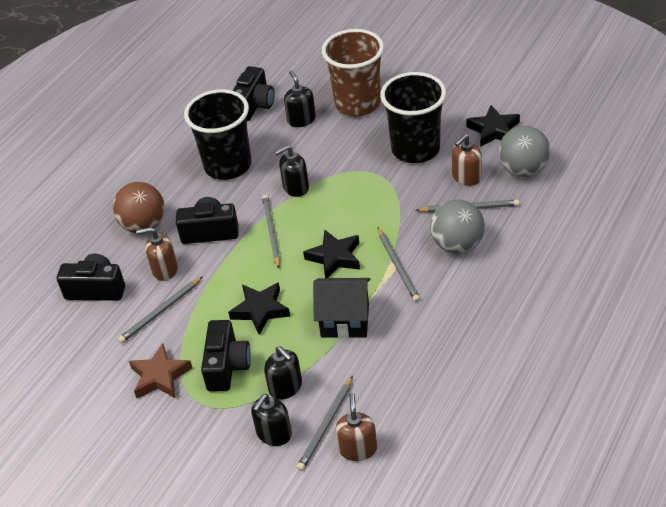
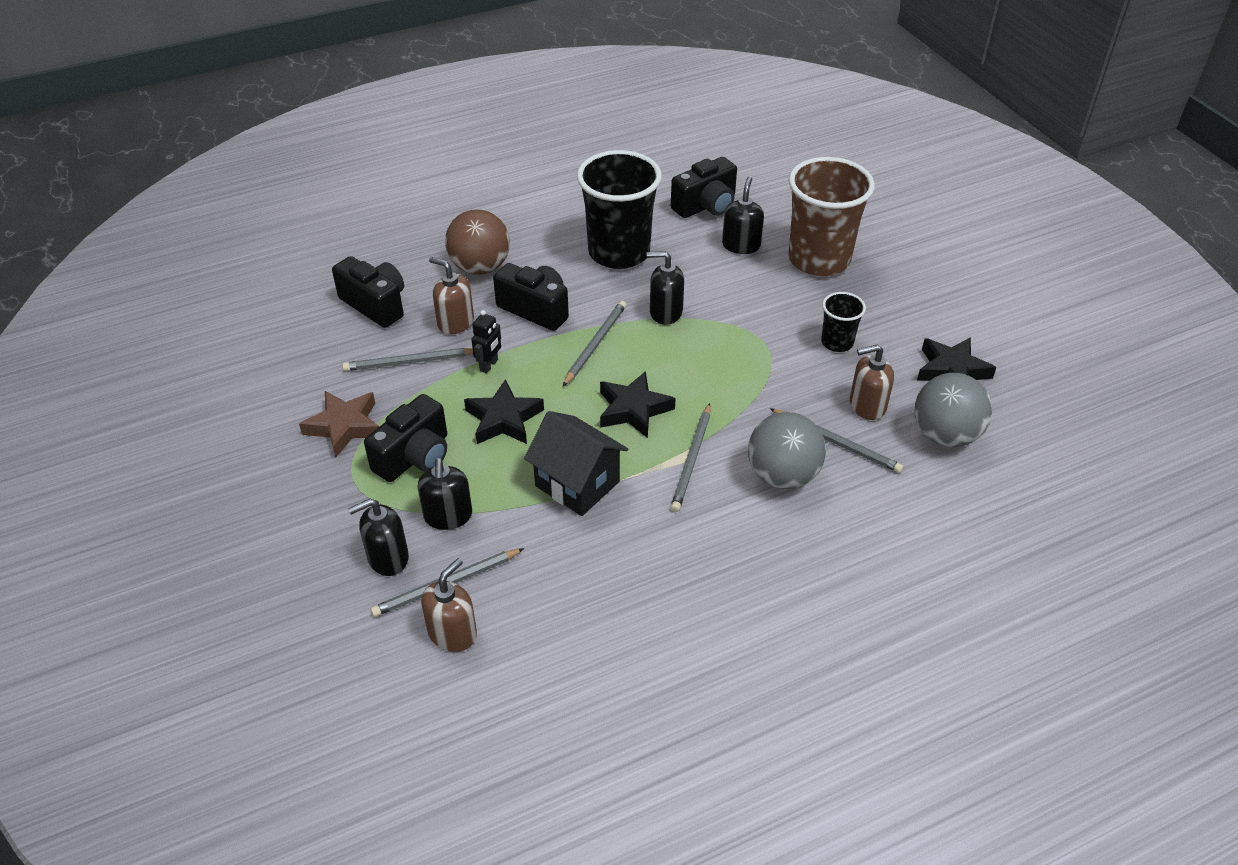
camera: 30 degrees right, 0 degrees up
(216, 283) = (489, 365): none -> black robot
(415, 149) = (837, 342): black cup -> black cup, size x0.48

